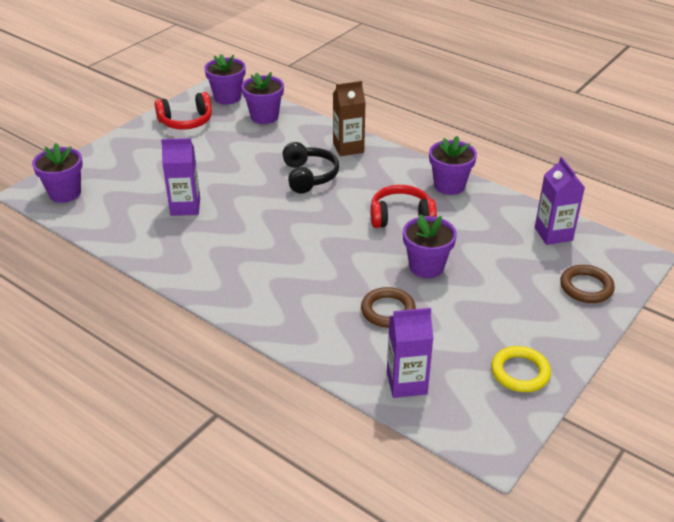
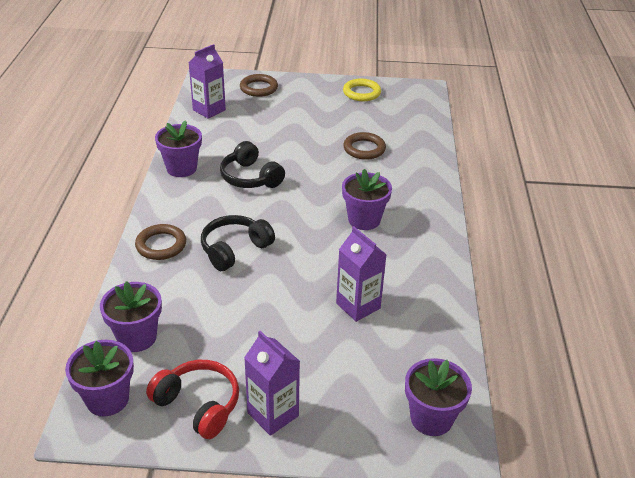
camera: 125 degrees left, 0 degrees up
(348, 148) = (161, 245): brown carton -> brown ring
(401, 217) = (250, 177): red headphones -> black headphones
(406, 383) = (416, 123): purple carton -> purple carton (273, 414)
(426, 267) = (301, 148): purple flower pot -> purple flower pot (364, 220)

